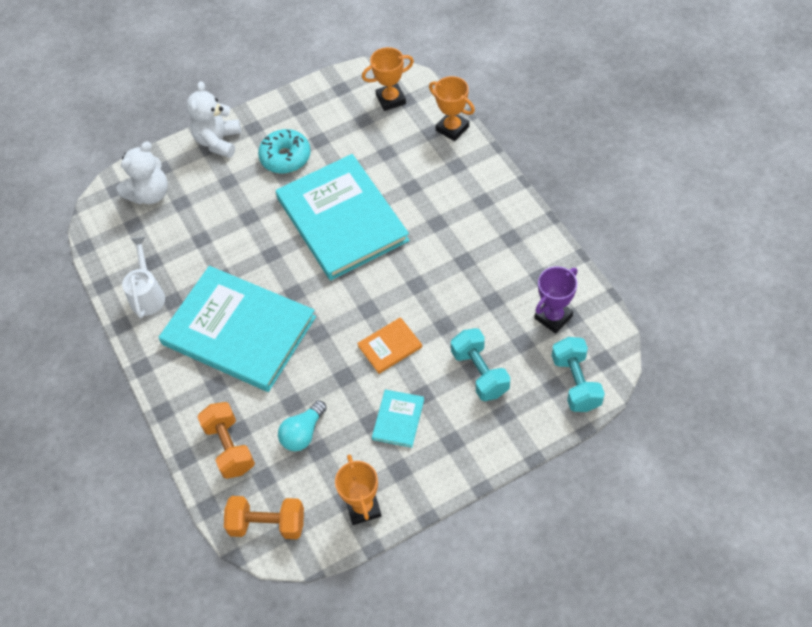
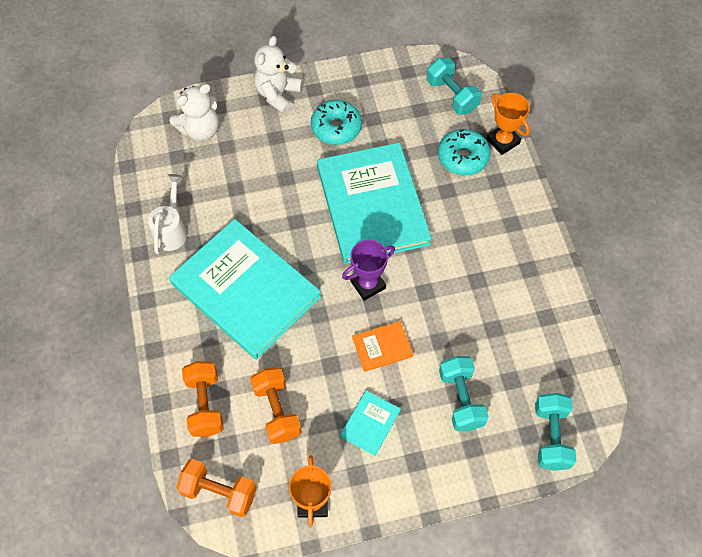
camera: 10 degrees right, 5 degrees up
(303, 433) = (277, 411): turquoise light bulb -> orange dumbbell
(391, 99) = (452, 95): orange trophy -> turquoise dumbbell
(418, 153) = (463, 157): none -> turquoise donut
(553, 317) = (547, 363): purple trophy -> purple trophy (368, 284)

